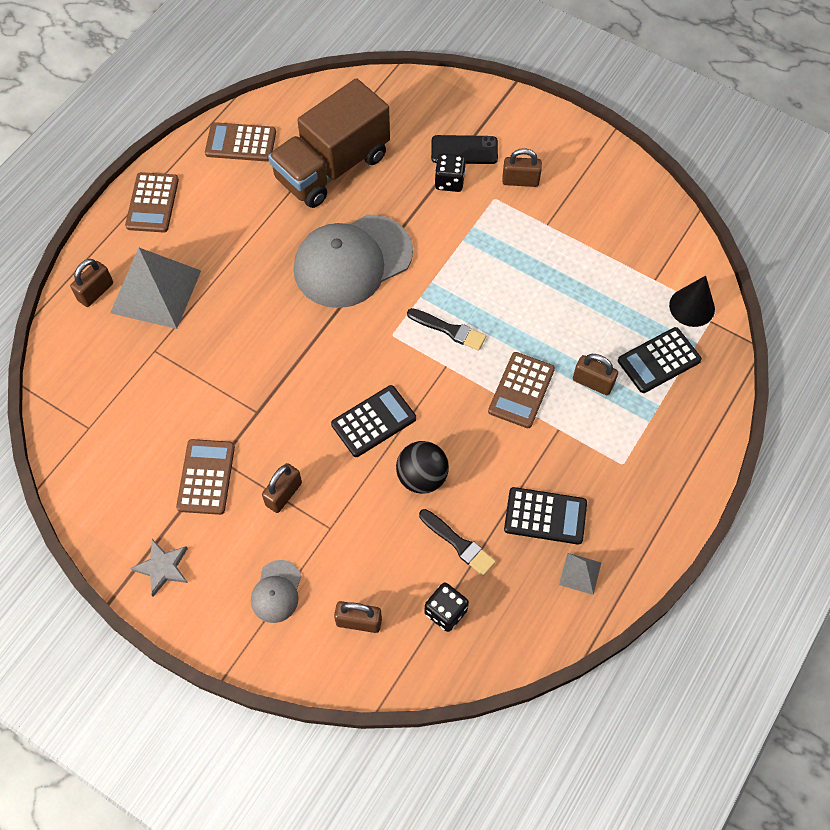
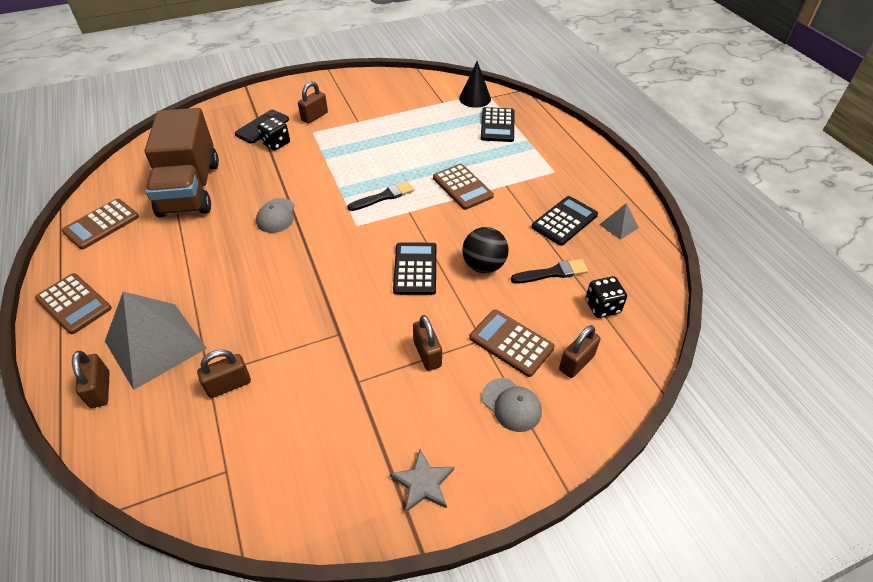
camera: 55 degrees left, 15 degrees down
(206, 477) = (364, 400): brown calculator -> brown calculator (511, 343)
(352, 261) = (276, 216): grey cap -> grey cap, size x0.45
(592, 382) = (486, 156): brown padlock -> brown padlock (229, 385)

